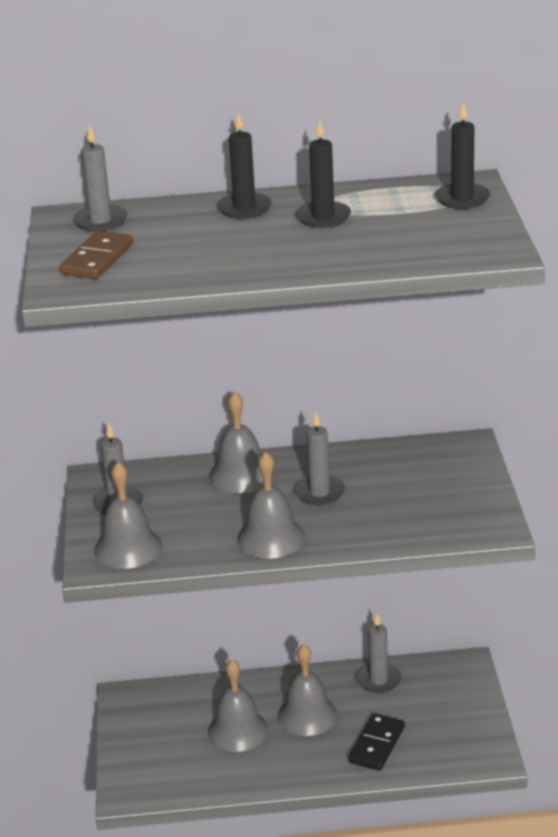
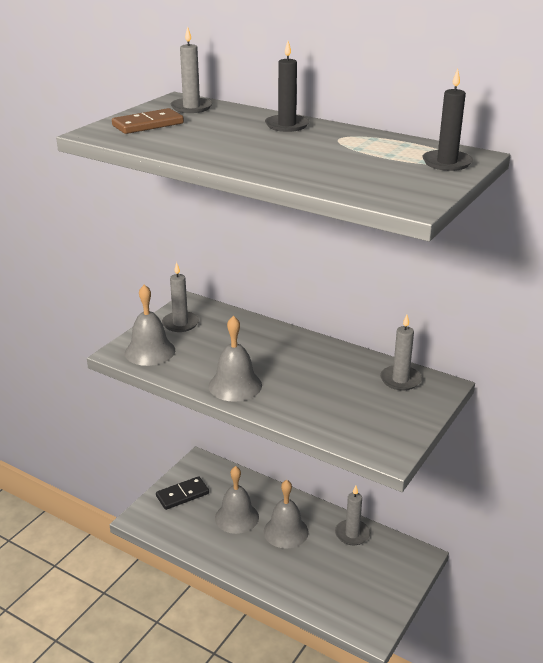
camera: 35 degrees right, 0 degrees up
(240, 475) = (270, 338): grey bell -> none
(319, 492) = (302, 371): grey candle -> grey candle (400, 380)
(323, 217) = (326, 144): black candle -> none
(377, 745) = (307, 576): black domino -> black domino (182, 495)

